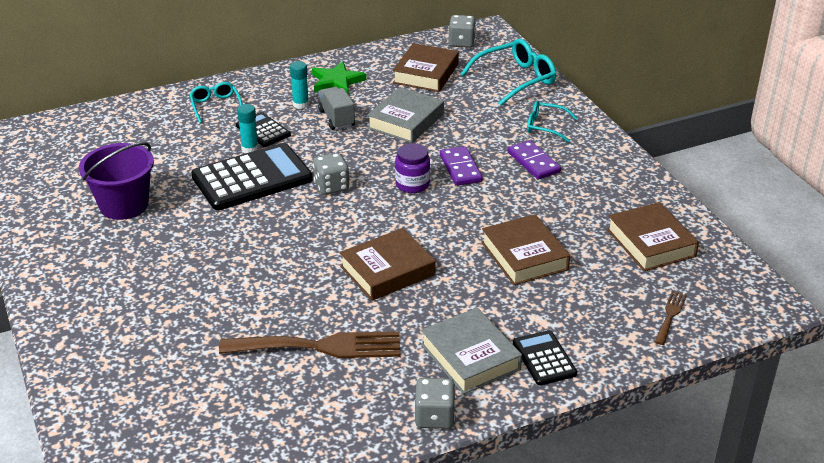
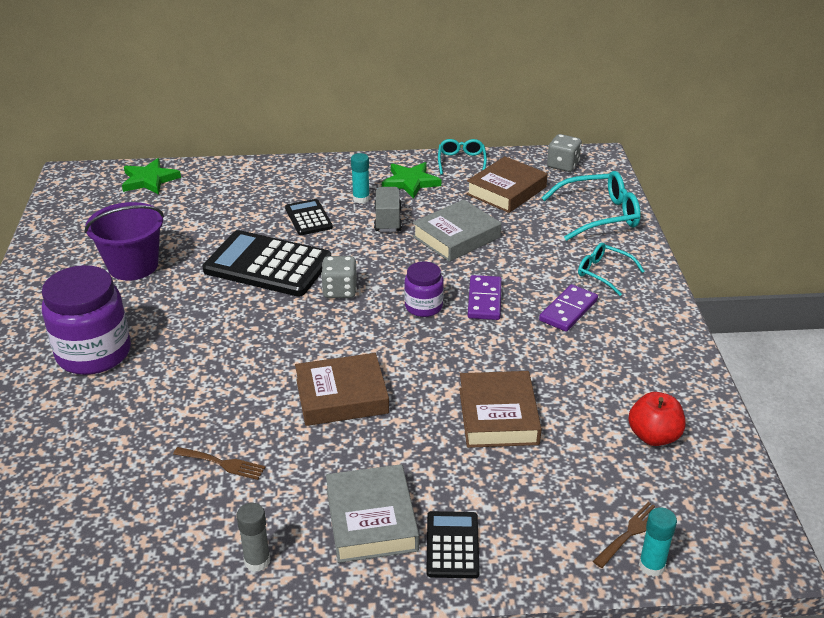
camera: 20 degrees right, 0 degrees up
(85, 125) = (149, 180): none -> green star
(140, 287) = (94, 353): none -> purple jar
(215, 106) = (279, 184): turquoise glasses -> turquoise glasses (461, 161)
(250, 148) = (284, 234): turquoise glue stick -> turquoise glue stick (651, 566)
(252, 178) = (268, 265): black calculator -> black calculator turned 150 degrees counterclockwise
(320, 346) = (223, 464): brown fork -> brown fork, size x0.48
(397, 410) = (257, 561): none -> grey glue stick
(434, 417) = (291, 581): grey dice -> none
(533, 162) = (568, 310): purple domino -> purple domino turned 45 degrees clockwise
(650, 243) = (653, 436): brown book -> red apple

